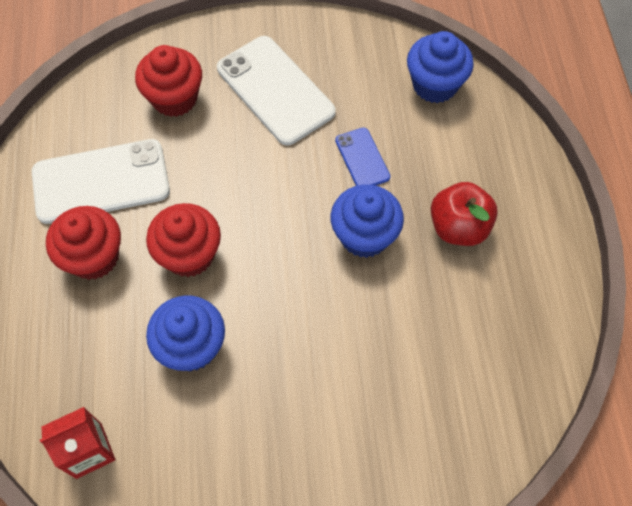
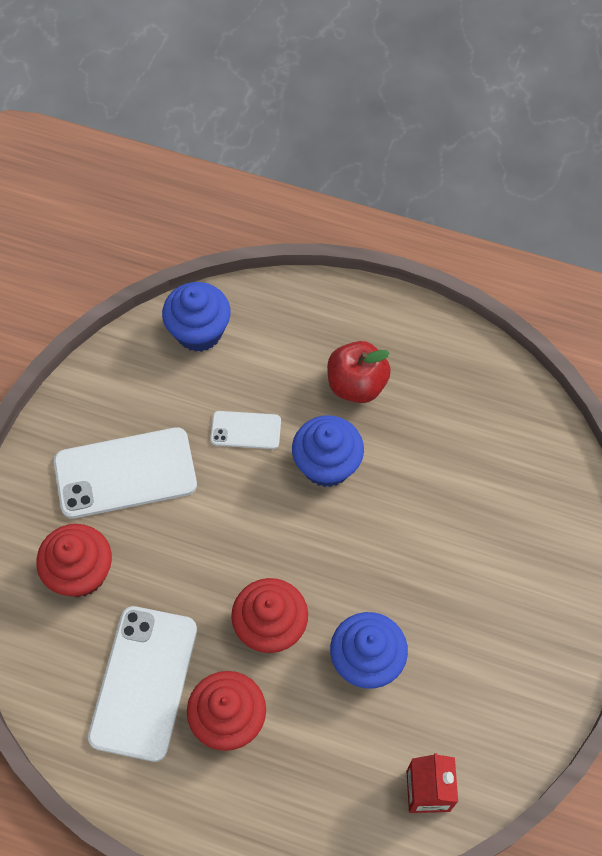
camera: 65 degrees left, 0 degrees up
(362, 159) = (245, 430): blue phone -> white phone

